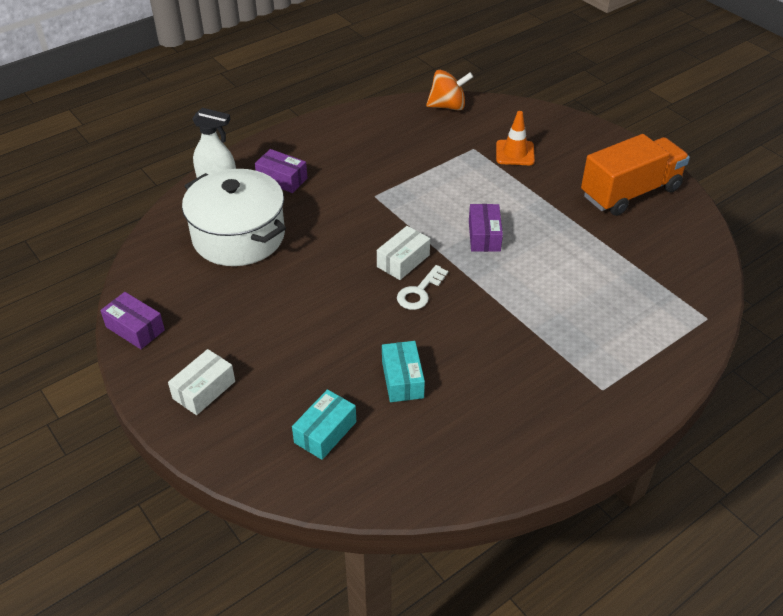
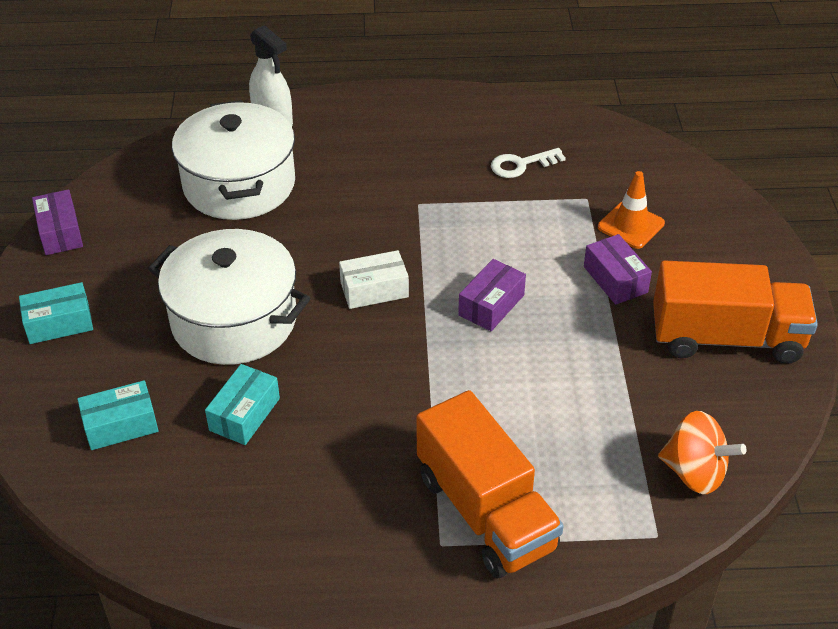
camera: 35 degrees right, 0 degrees up
(204, 390) = (59, 323): white box -> turquoise box
(282, 179) = (341, 142): purple box -> purple box (615, 279)
(331, 324) = (234, 320): none -> white pot
(420, 292) = (356, 332): white key -> white key (521, 165)
(448, 106) = (608, 135): orange spinning top -> orange spinning top (694, 472)
(607, 356) = (486, 512): none -> orange truck

